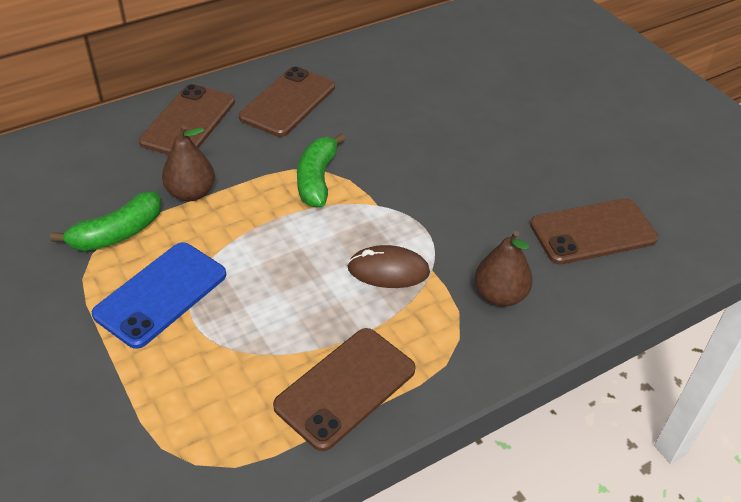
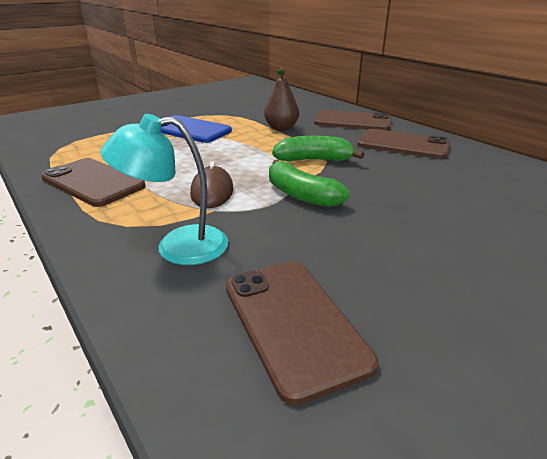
camera: 85 degrees right, 15 degrees down
(117, 233) = (240, 117): green banana -> green banana (301, 195)
(499, 295) = (177, 246): brown pear -> turquoise lamp

